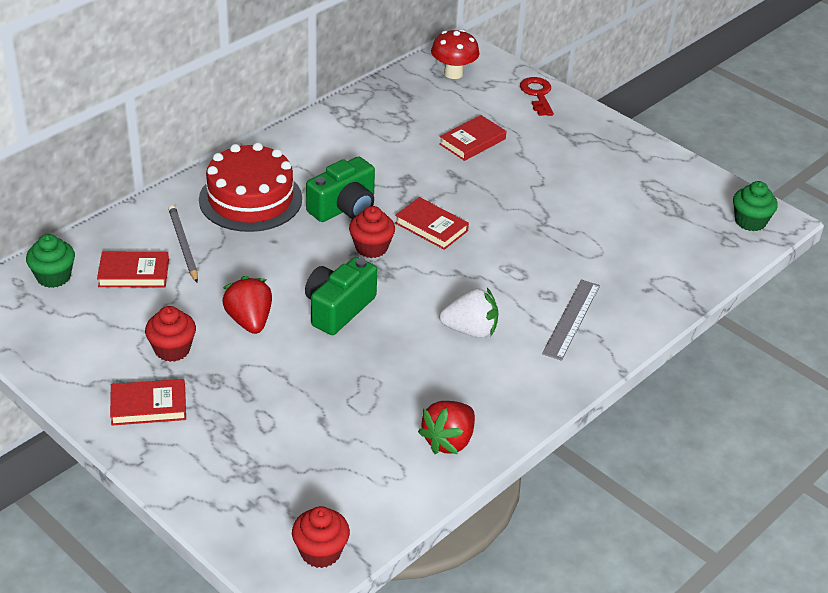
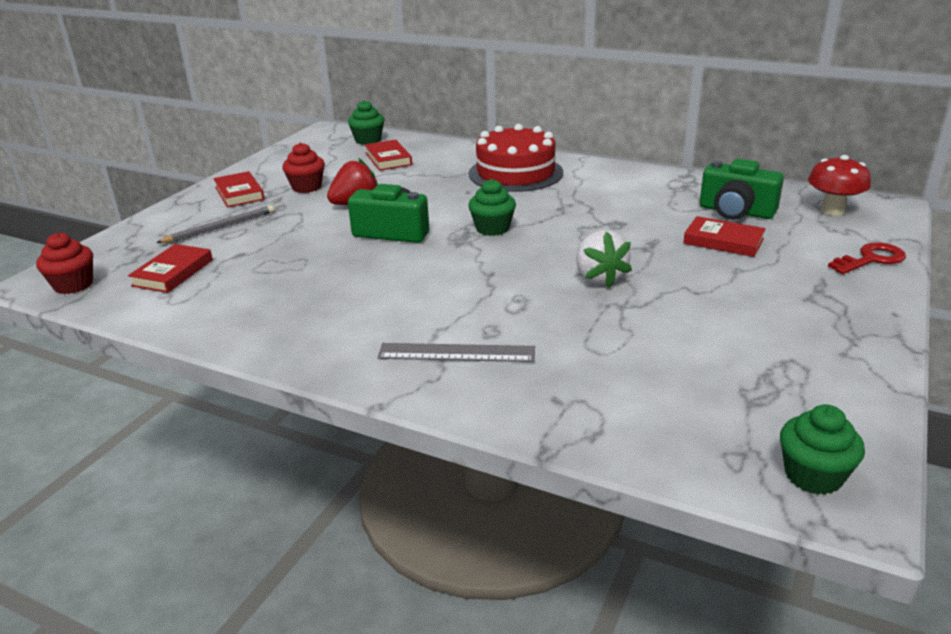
camera: 75 degrees right, 10 degrees down
(183, 245) = (434, 165): grey pencil -> grey pencil (220, 227)
(344, 208) = (541, 207): green camera -> green camera (736, 212)
(371, 248) = (492, 228): red cupcake -> green cupcake
(431, 227) = (551, 248): red book -> red book (173, 273)
(449, 441) = (224, 316): red strawberry -> none
(470, 330) = (399, 297): white strawberry -> white strawberry (599, 278)

